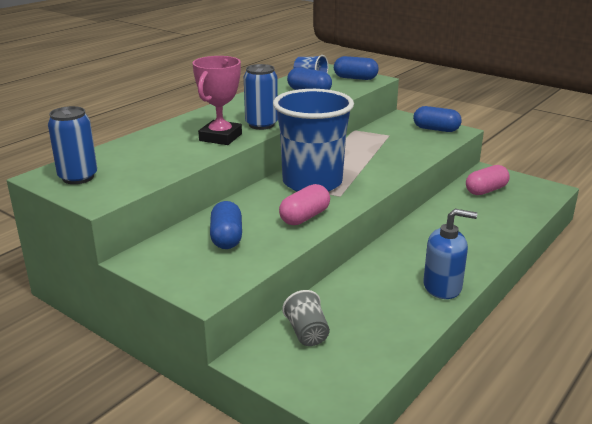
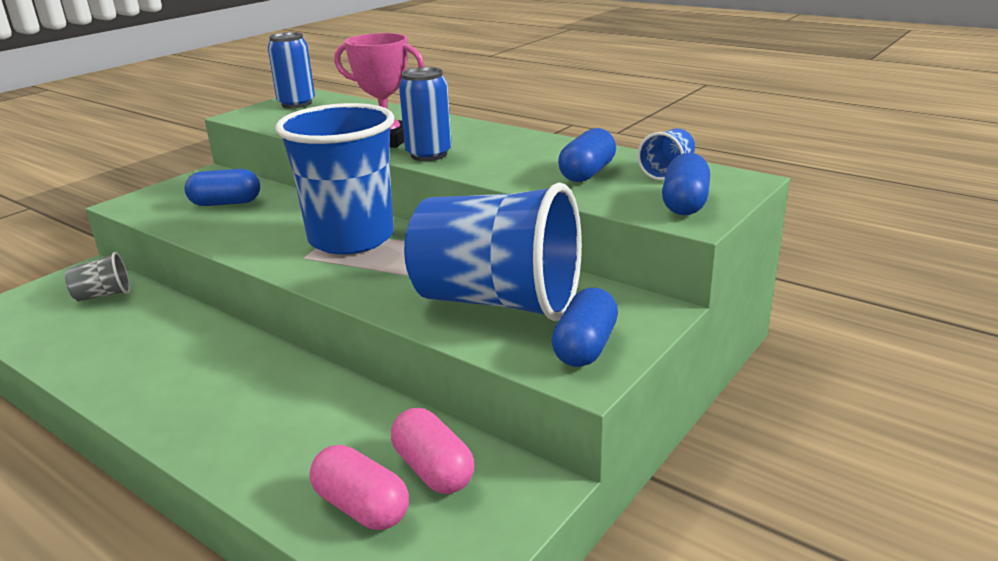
camera: 90 degrees right, 0 degrees up
(304, 217) = (251, 238): pink capsule -> pink capsule (361, 507)
(396, 144) = (498, 301): none -> blue cup
(442, 287) = (127, 387): blue soap dispenser -> none

